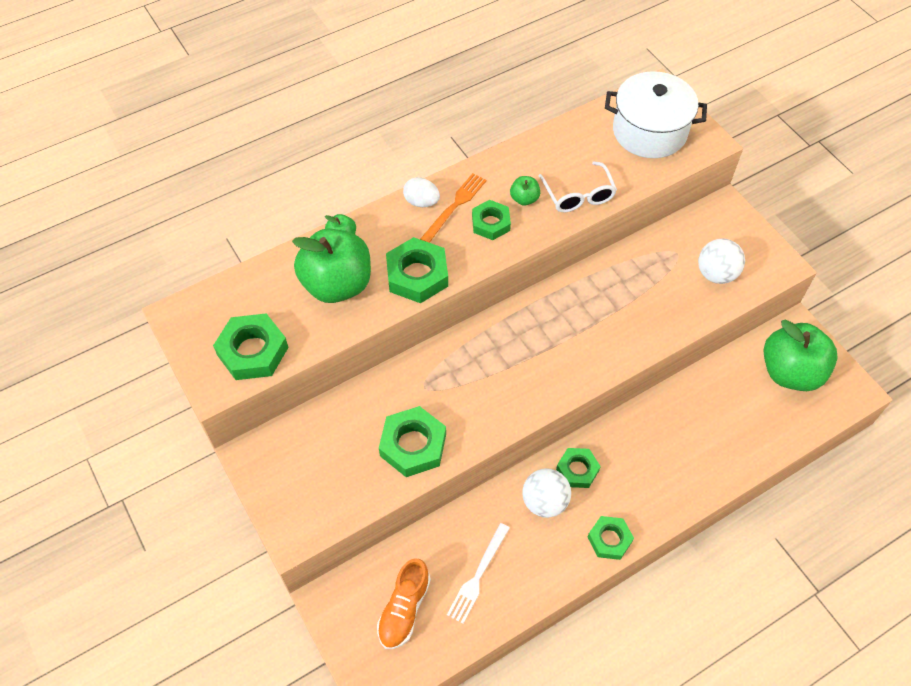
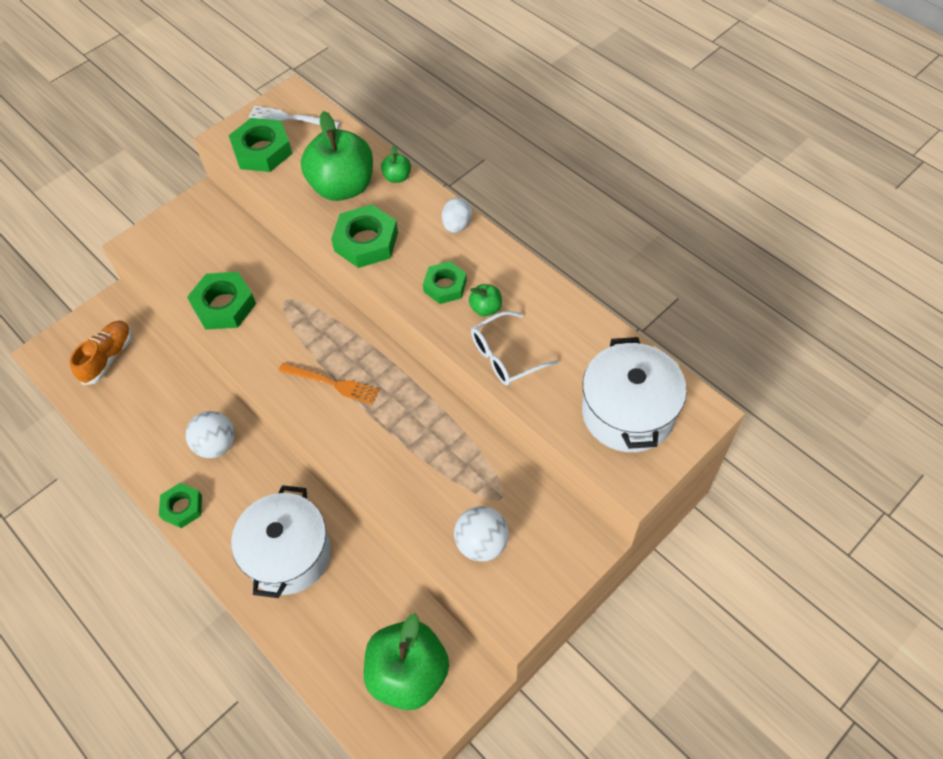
camera: 80 degrees right, 0 degrees up
(404, 609) = (108, 357): orange shoe -> orange shoe turned 105 degrees clockwise
(455, 206) = (459, 252): orange fork -> orange fork (332, 383)
(478, 575) = (140, 405): white fork -> white fork (291, 118)
(577, 470) = (253, 467): green nut -> none
(673, 449) = (289, 554): none -> white pot

